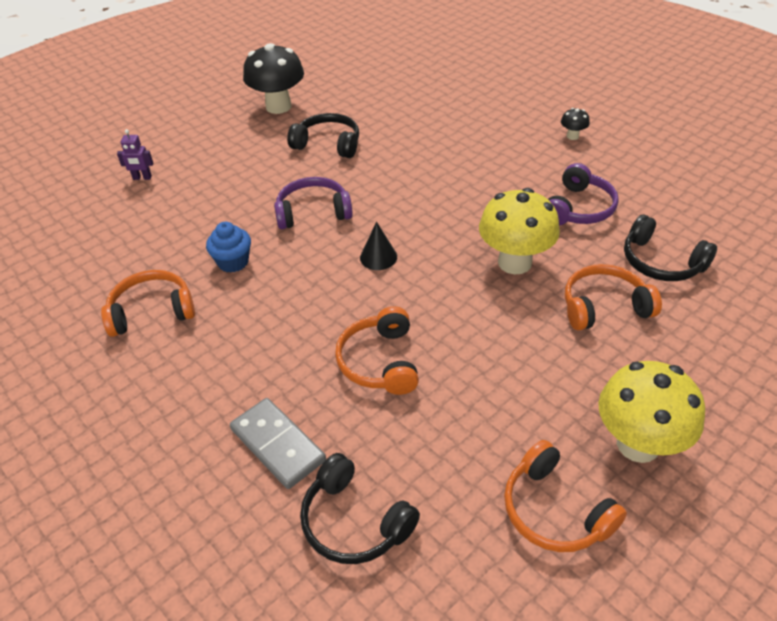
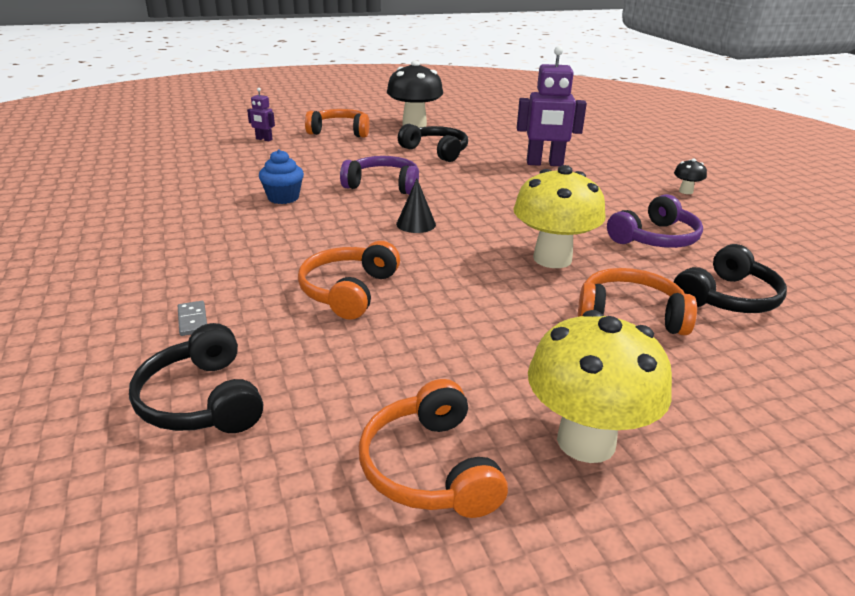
camera: 20 degrees right, 15 degrees down
(152, 311) = (185, 210): orange headphones -> orange headphones (340, 132)
(278, 445) = (193, 320): grey domino -> grey domino, size x0.48
(437, 133) = (544, 164): none -> purple robot
(661, 262) = (727, 298): black headphones -> black headphones turned 105 degrees counterclockwise

